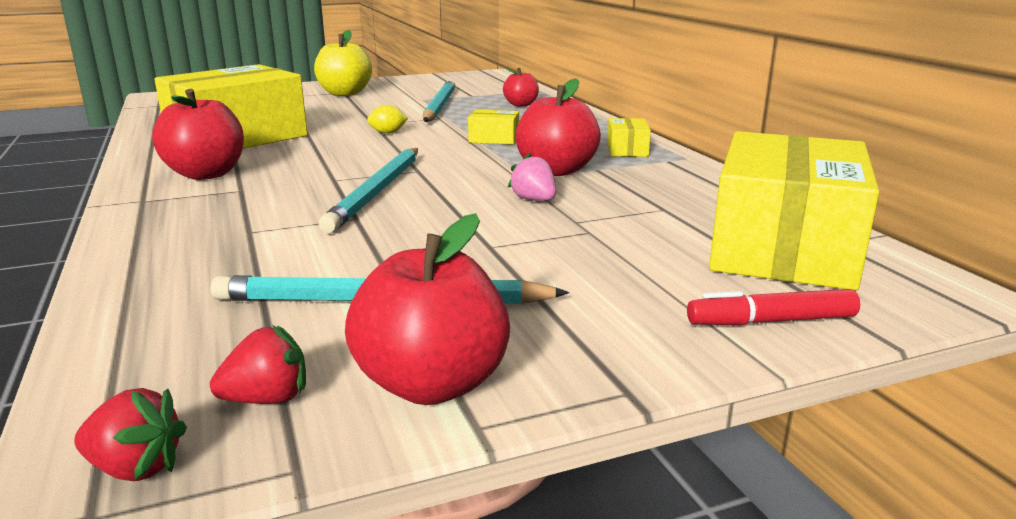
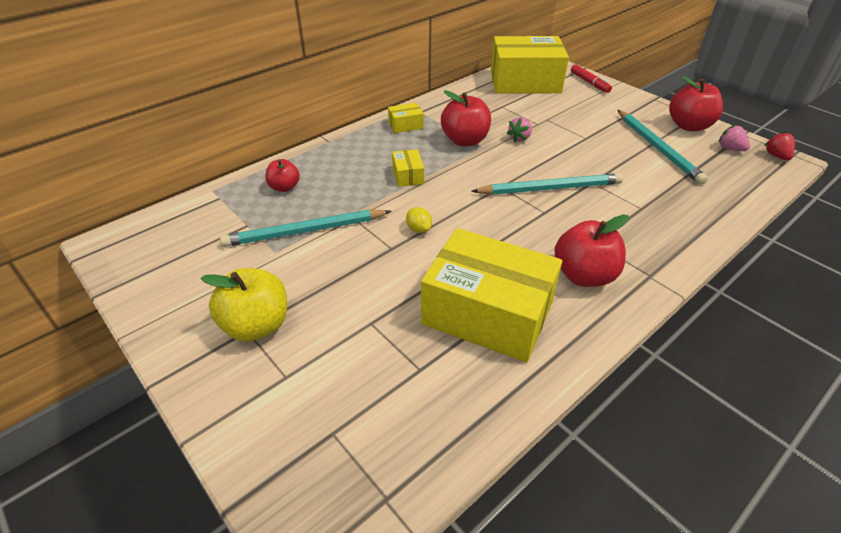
camera: 110 degrees left, 20 degrees up
(267, 399) = (730, 149): red strawberry -> pink strawberry

